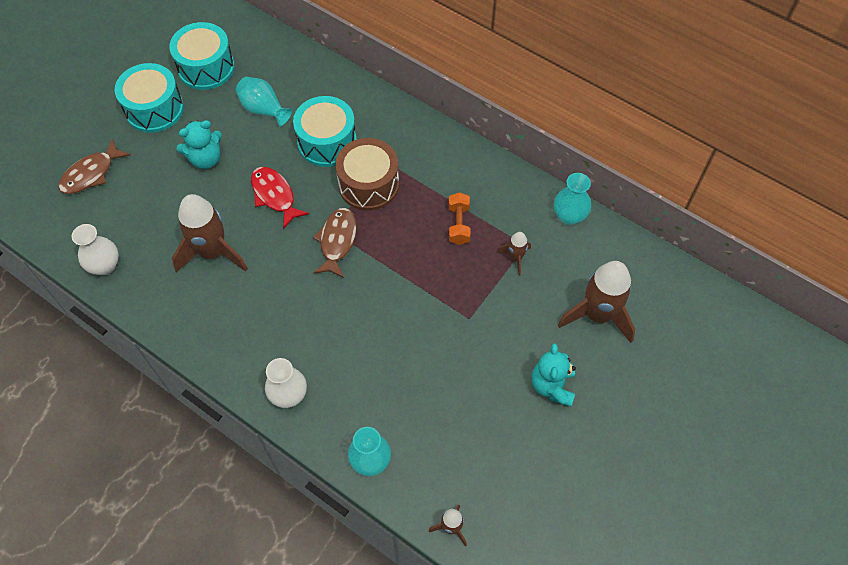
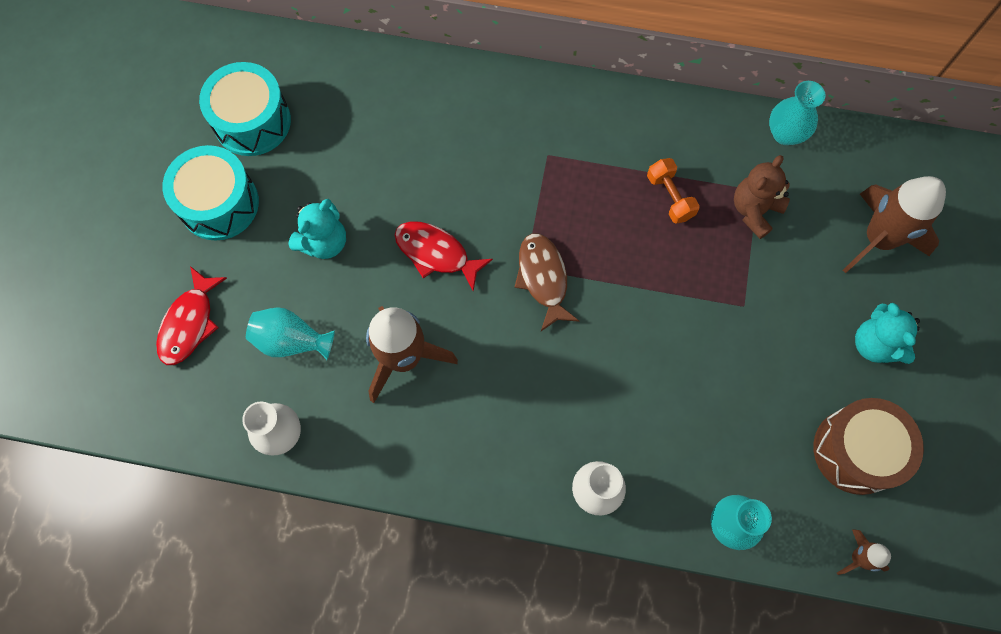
camera: 25 degrees left, 10 degrees up
(91, 174) = (189, 323): brown fish -> red fish
(264, 109) = (358, 147): turquoise vase -> turquoise vase (291, 341)
(327, 142) = (459, 158): turquoise drum -> none
(368, 184) = (539, 191): brown drum -> brown drum (856, 451)
(515, 258) = (754, 210): brown rocket -> brown teddy bear

